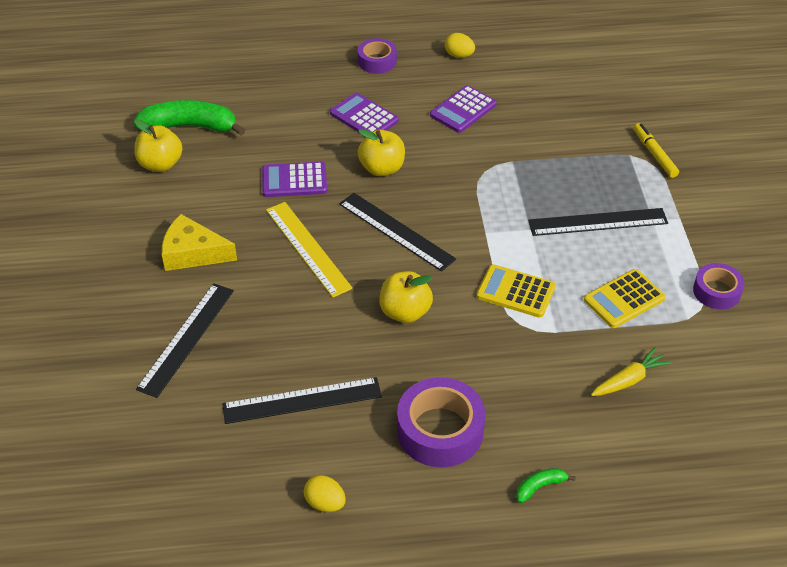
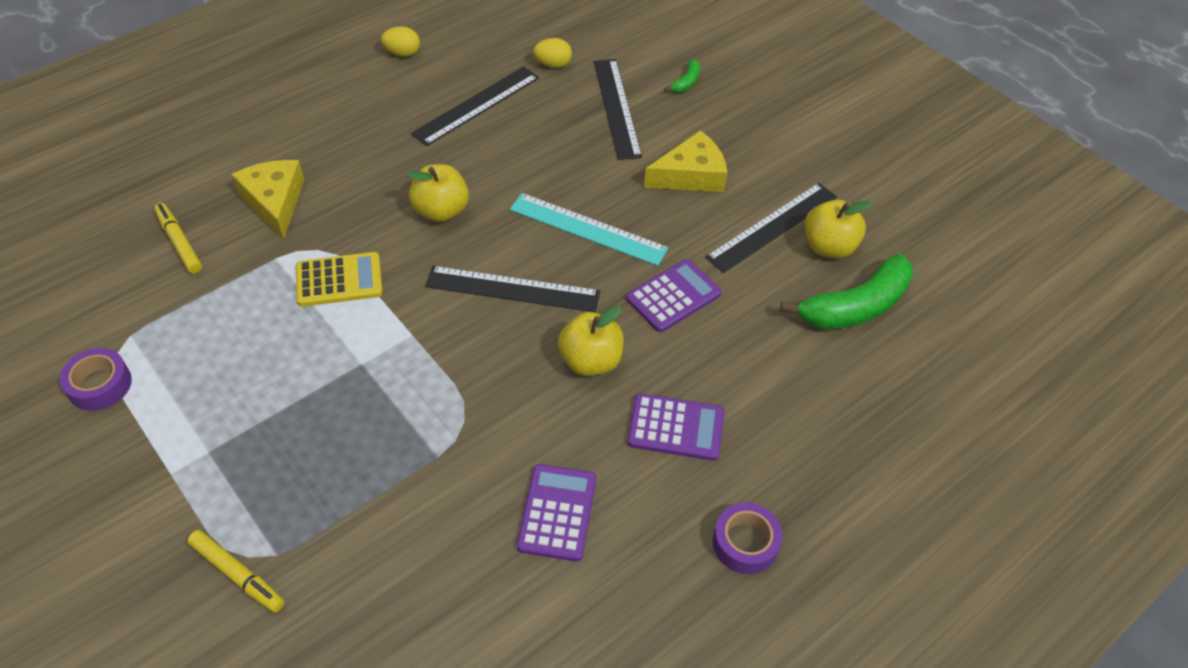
camera: 145 degrees right, 5 degrees up
(308, 248) = (588, 229): yellow ruler -> turquoise ruler
(440, 430) = (342, 131): purple tape -> none
(459, 55) = (639, 629): yellow egg -> yellow egg (553, 64)
(535, 383) = (275, 202): none -> yellow cheese
(540, 487) = (233, 126): green banana -> green banana (686, 82)
(598, 222) = (280, 414): black ruler -> black ruler (772, 227)
(624, 299) = (212, 325): yellow calculator -> none
(629, 380) = (179, 243): yellow carrot -> yellow marker

